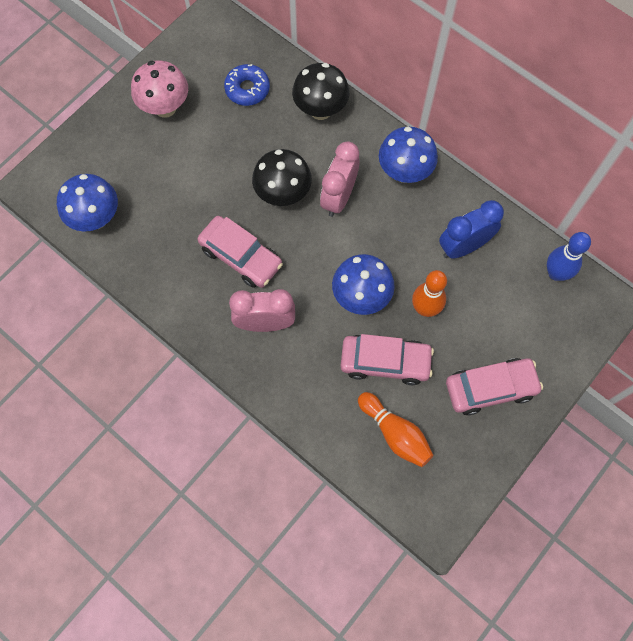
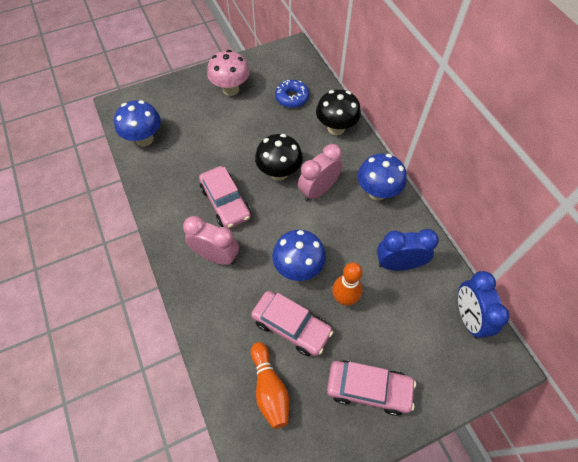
camera: 25 degrees right, 10 degrees down
(556, 273) = (468, 317): blue bowling pin -> blue clock

